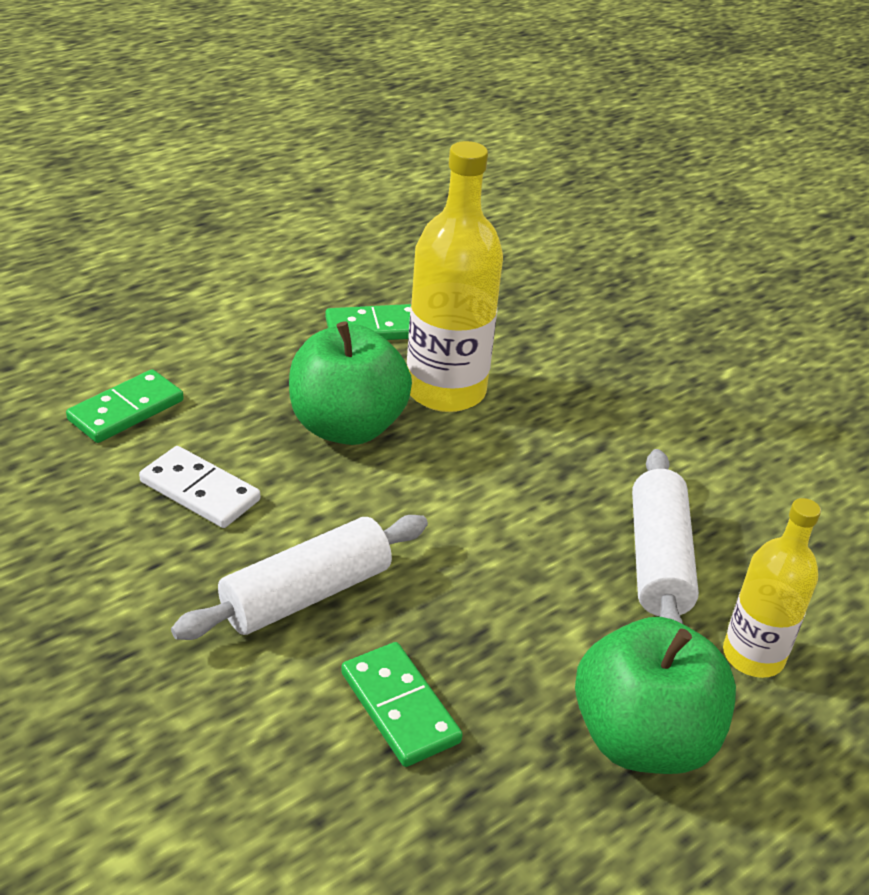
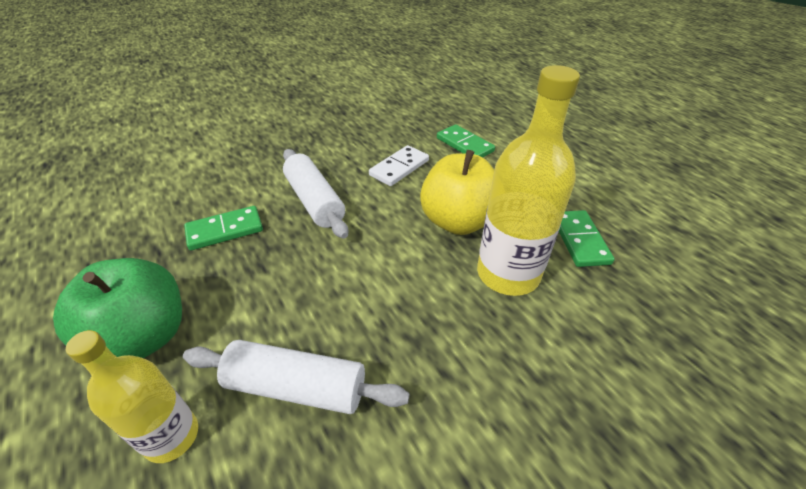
camera: 100 degrees right, 5 degrees up
(347, 427) = (458, 221): green apple -> yellow apple

